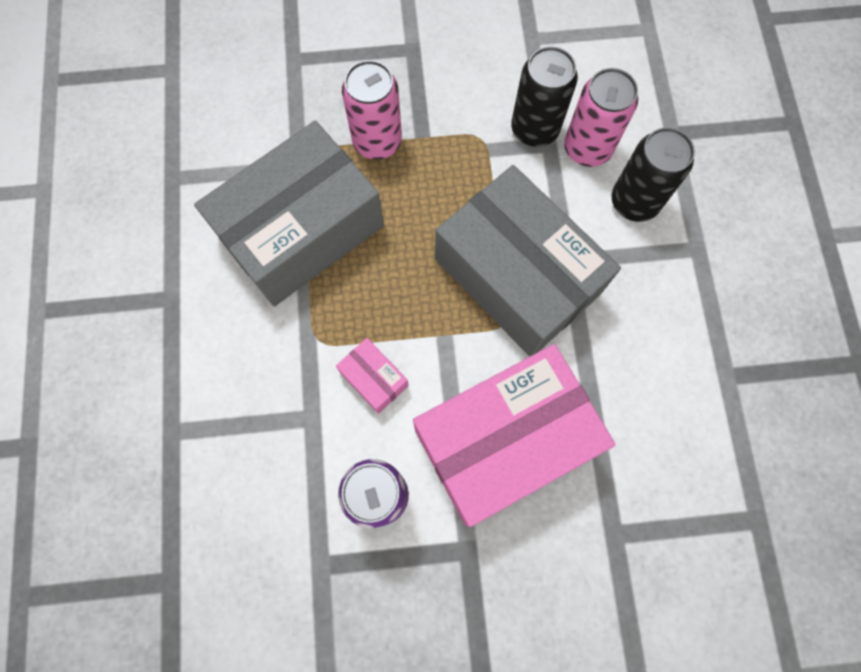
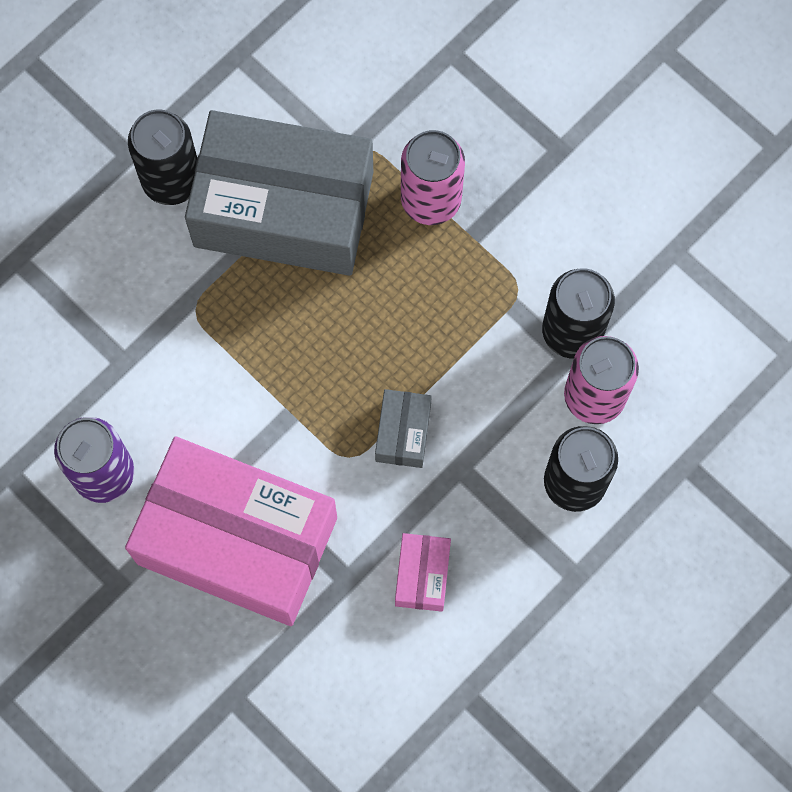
camera: 50 degrees right, 0 degrees up
(215, 284) = (171, 180): none -> black can
(374, 379) = (200, 385): pink box -> pink box (422, 575)
(517, 276) = (403, 433): grey box -> grey box, size x0.40

